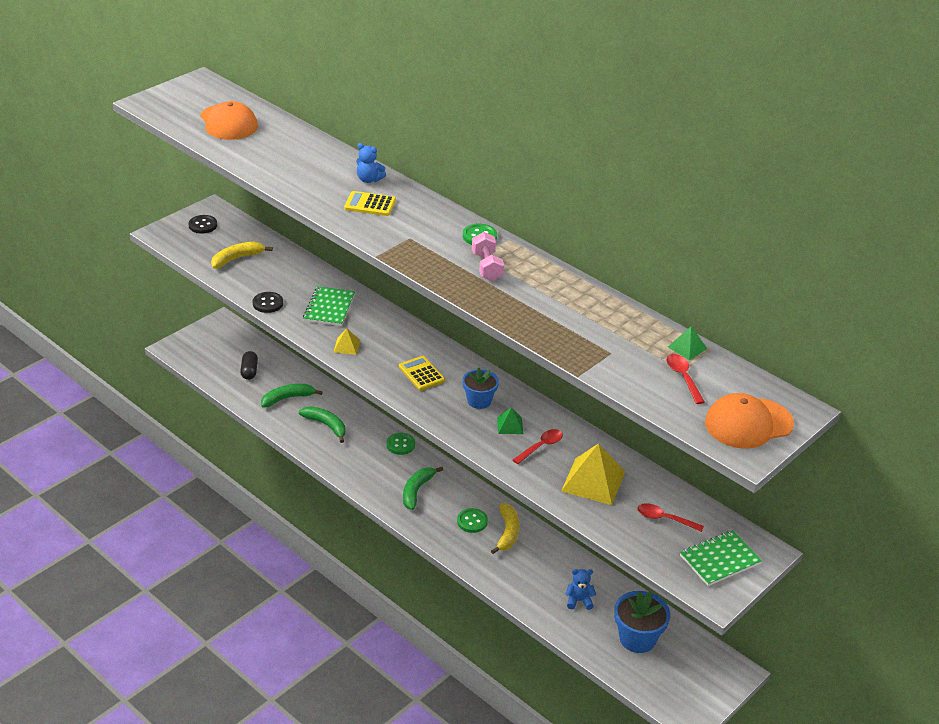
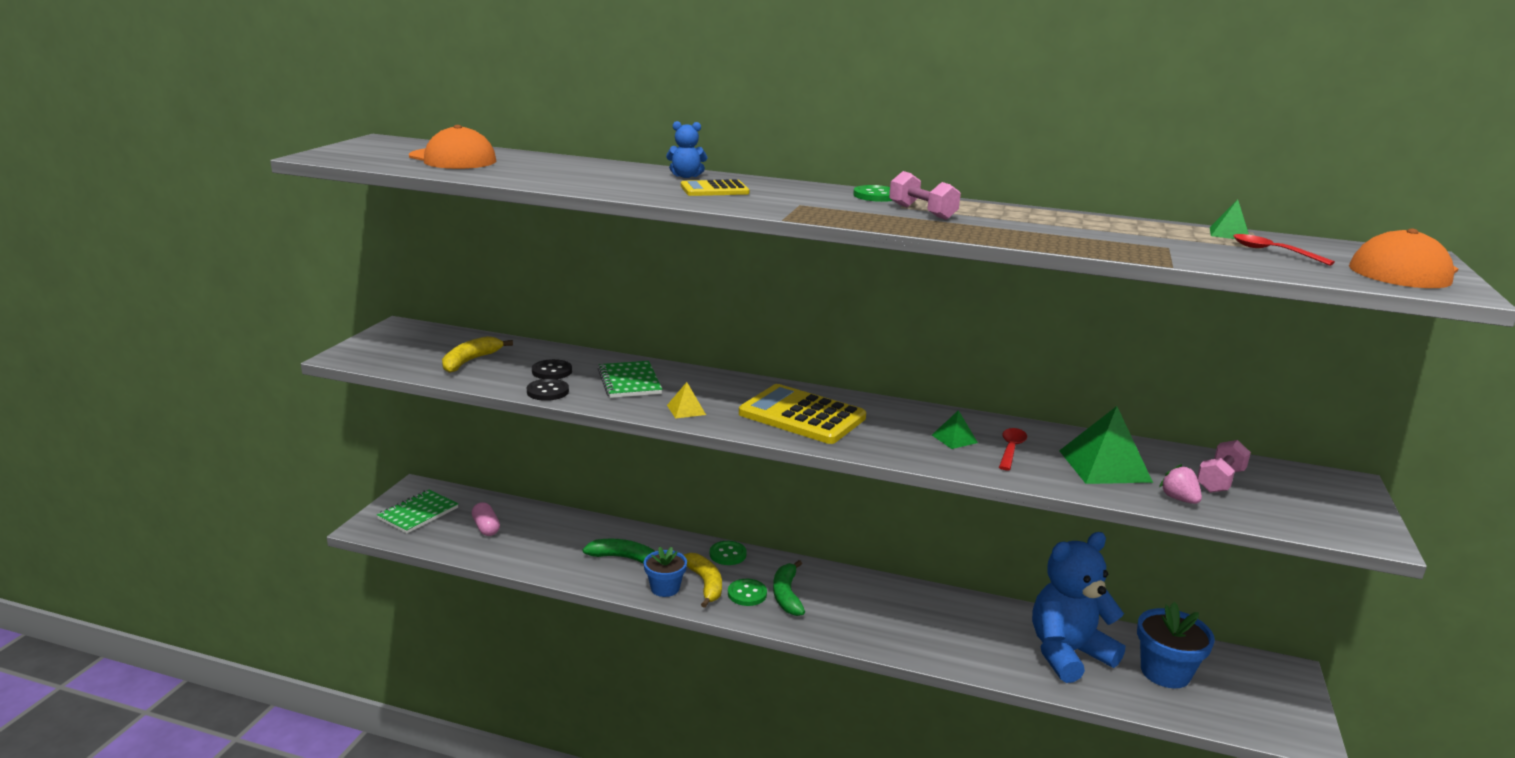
camera: 25 degrees left, 15 degrees down
(203, 225) = (399, 341): black button -> black button (552, 371)
(249, 371) = (486, 527): black capsule -> pink capsule
(287, 398) = (555, 543): green banana -> none
(421, 374) = (802, 416): yellow calculator -> yellow calculator, size x1.86
(472, 521) = (876, 608): green button -> green button (747, 594)
(479, 401) = (894, 425): blue flower pot -> blue flower pot (665, 588)
(507, 533) = (925, 608): yellow banana -> yellow banana (705, 584)
(579, 601) = (1067, 653): blue teddy bear -> blue teddy bear, size x2.41
(593, 481) = (1105, 466): yellow pyramid -> green pyramid
(613, 524) = (1179, 499): none -> pink strawberry
(664, 519) = (1220, 481): red spoon -> pink dumbbell
(719, 560) = (1323, 502): green notebook -> green notebook (418, 513)

